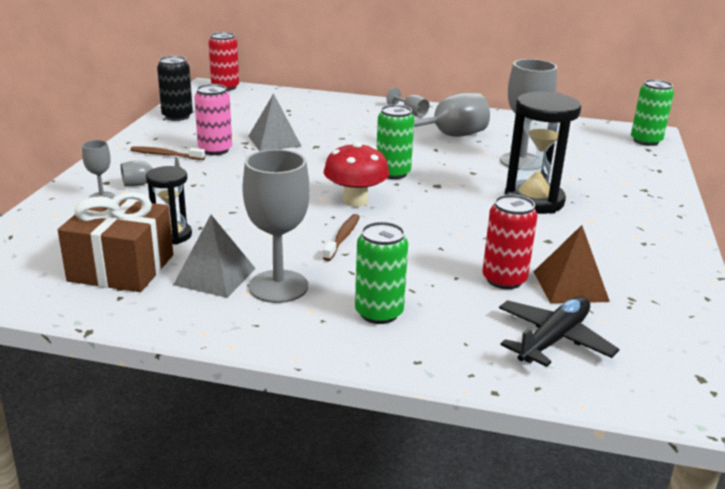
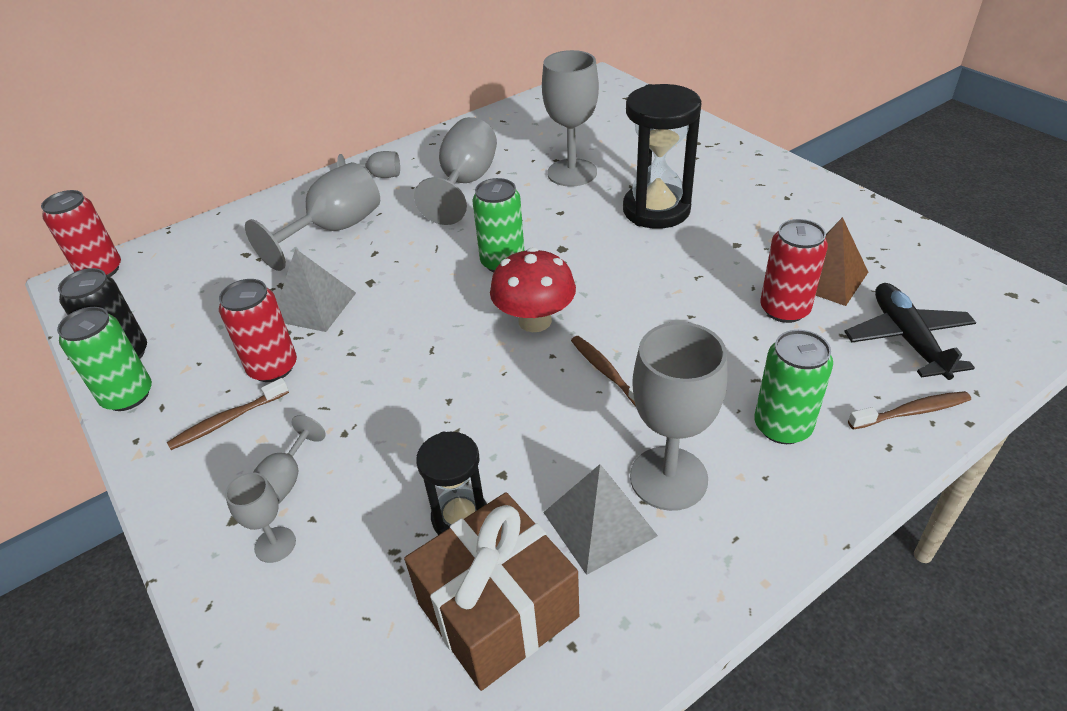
camera: 45 degrees left, 15 degrees up
(215, 150) = (273, 367): pink can -> red can
(343, 121) = (334, 230): none -> grey goblet
(469, 362) = (912, 412): none -> brown toothbrush
(646, 141) = (611, 90): green can -> green can (128, 396)

